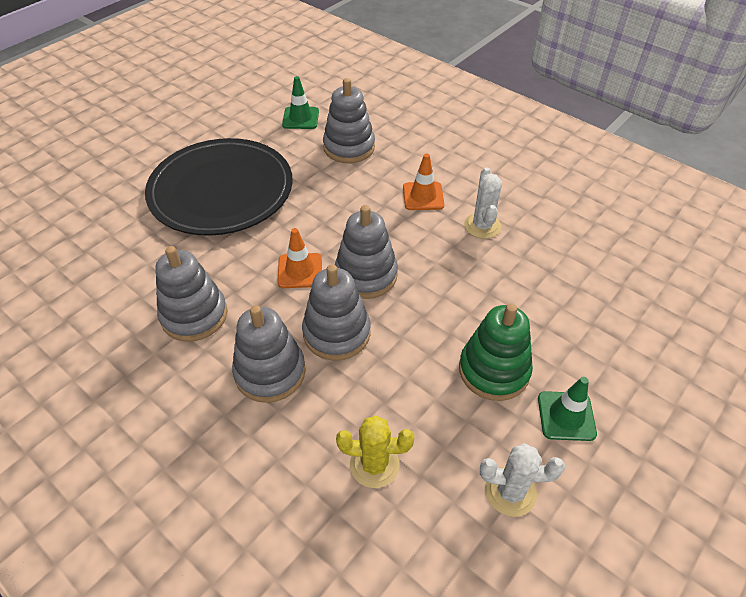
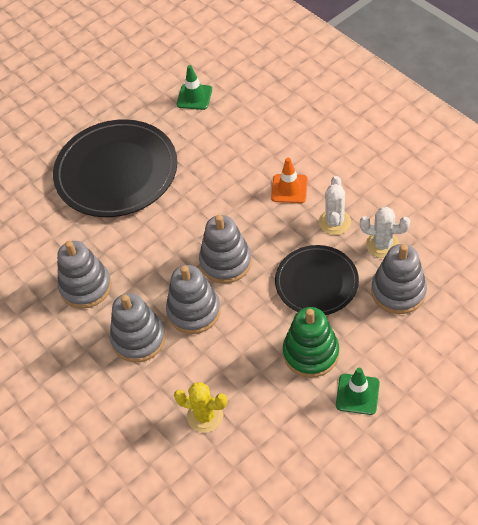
camera: 15 degrees right, 5 degrees up
(300, 271) = (172, 254): orange traffic cone -> none
(349, 147) = (233, 132): grey stacking toy -> grey stacking toy (398, 291)
(479, 289) = (316, 282): none -> black plate
(510, 491) = (299, 445): white cactus -> white cactus (382, 245)

